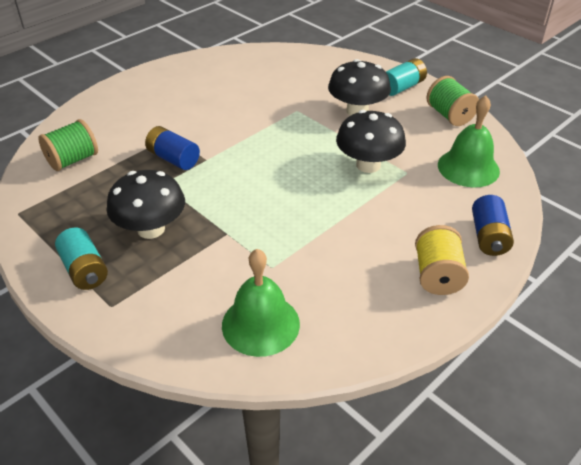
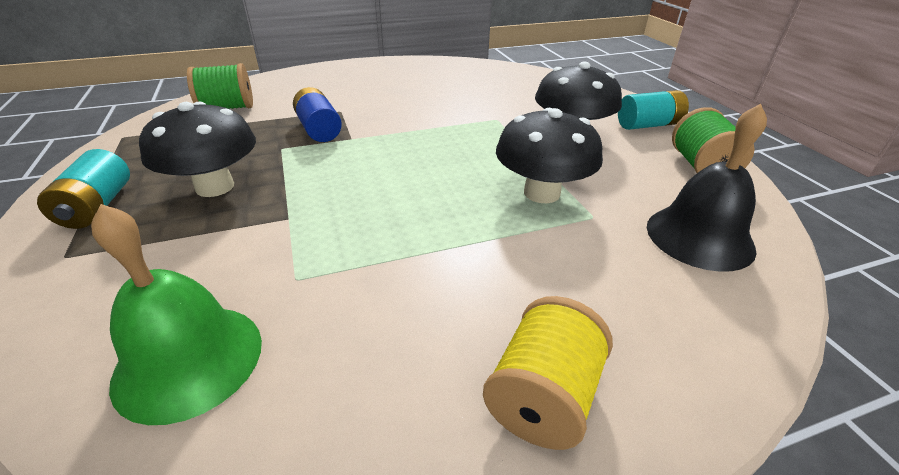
camera: 25 degrees right, 5 degrees down
(468, 167) = (699, 237): green bell -> black bell
(488, 237) = (687, 359): blue battery -> none

